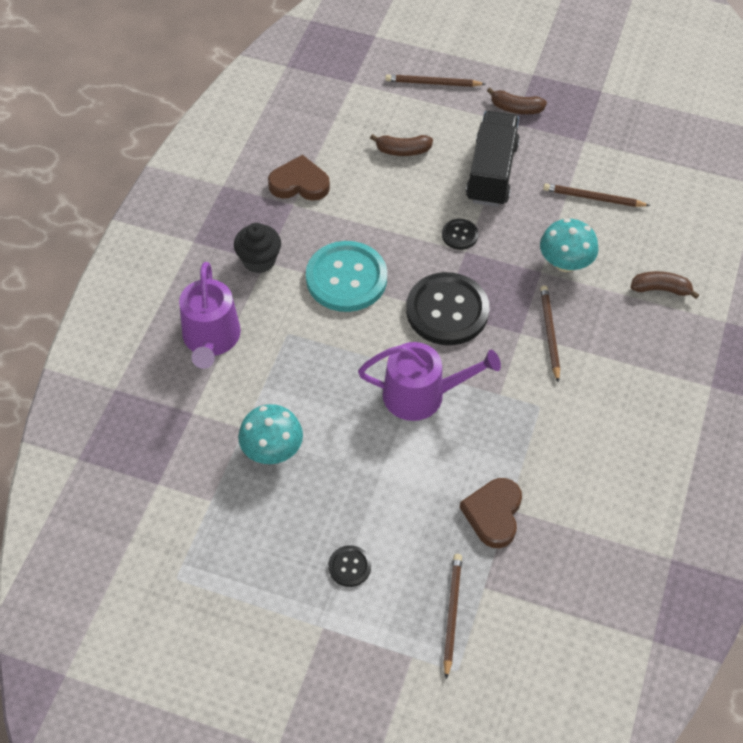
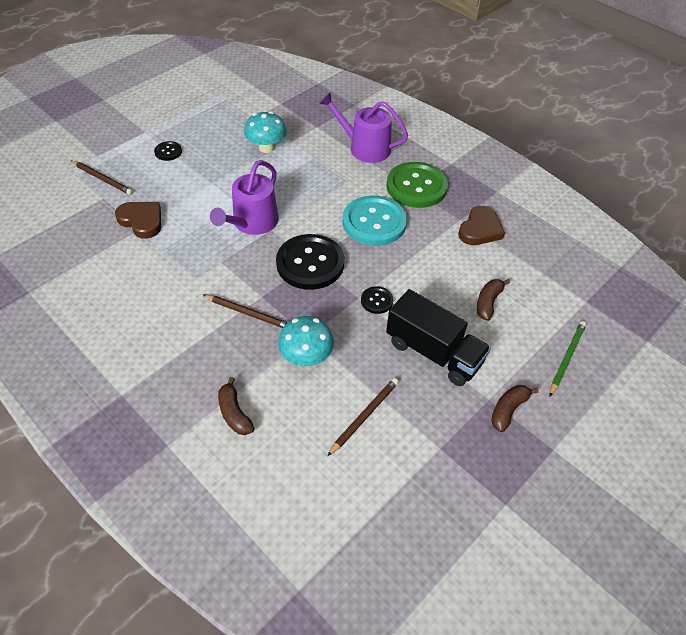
camera: 115 degrees right, 5 degrees down
(259, 260) = (416, 186): black cupcake -> green button
(433, 83) = (566, 358): brown pencil -> green pencil
(660, 289) = (234, 413): brown banana -> brown banana turned 120 degrees clockwise

